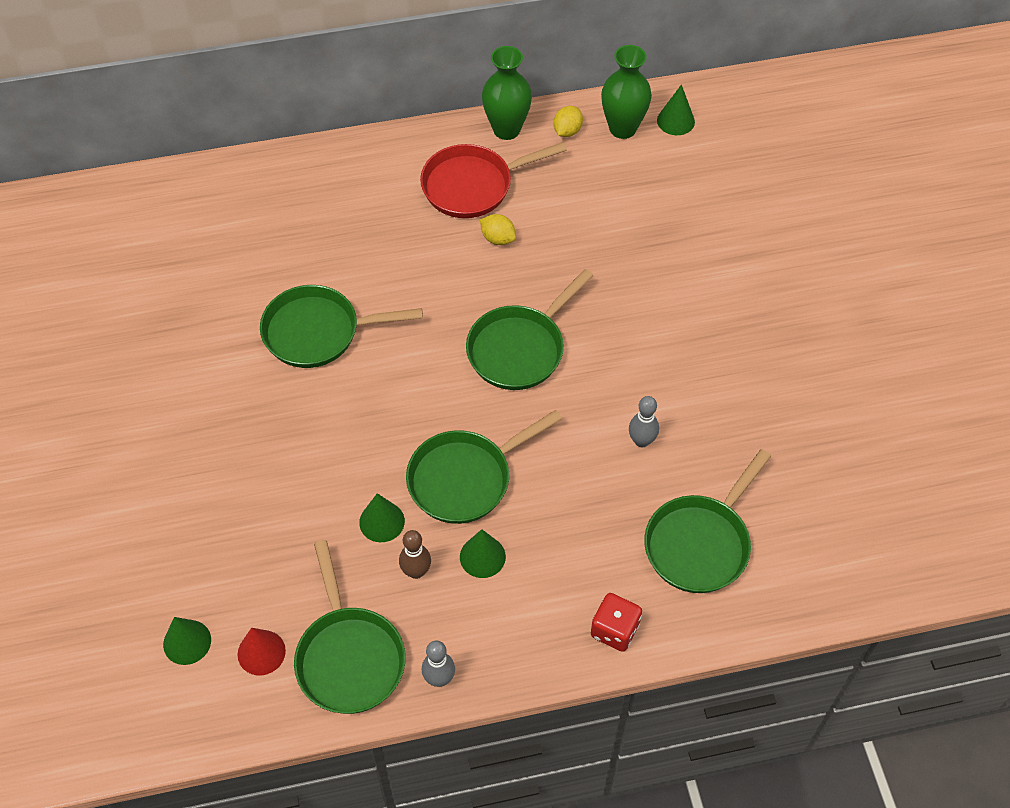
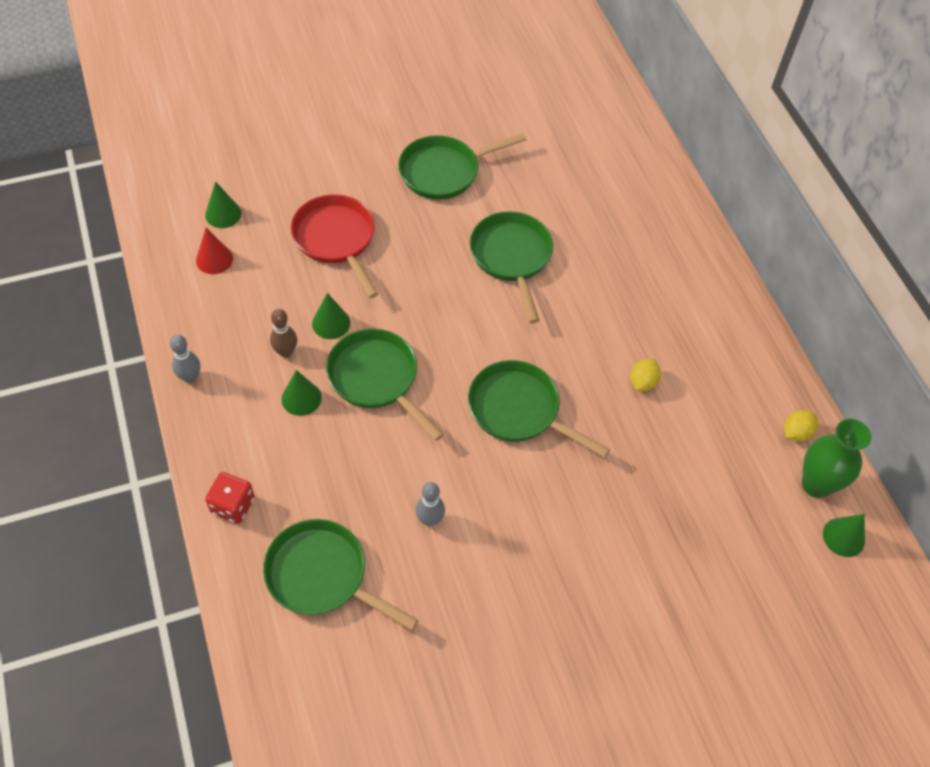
camera: 80 degrees right, 0 degrees up
(349, 657) = (209, 315): green pan -> green pan (444, 171)
(473, 185) = (702, 356): red pan -> red pan (336, 239)
(506, 129) = (781, 378): green vase -> none
(567, 131) = (796, 432): yellow lemon -> yellow lemon turned 60 degrees counterclockwise

